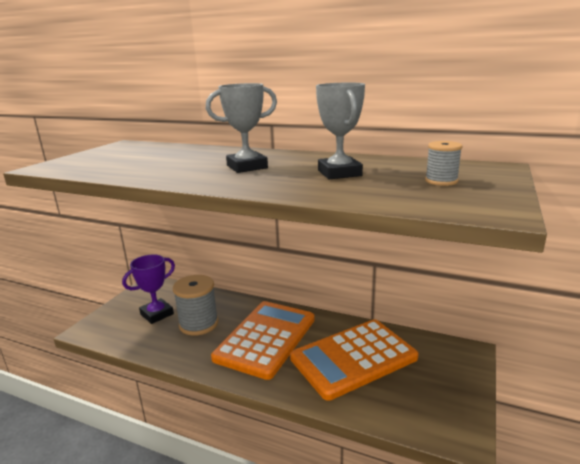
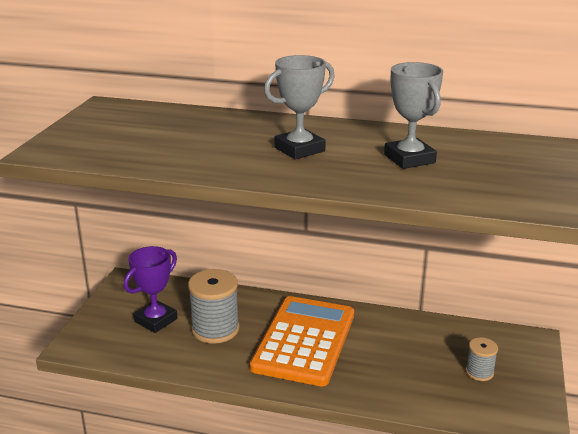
camera: 10 degrees left, 5 degrees up
(353, 358) = (411, 356): orange calculator -> none
(441, 181) = (518, 170): grey spool -> grey spool (479, 372)

